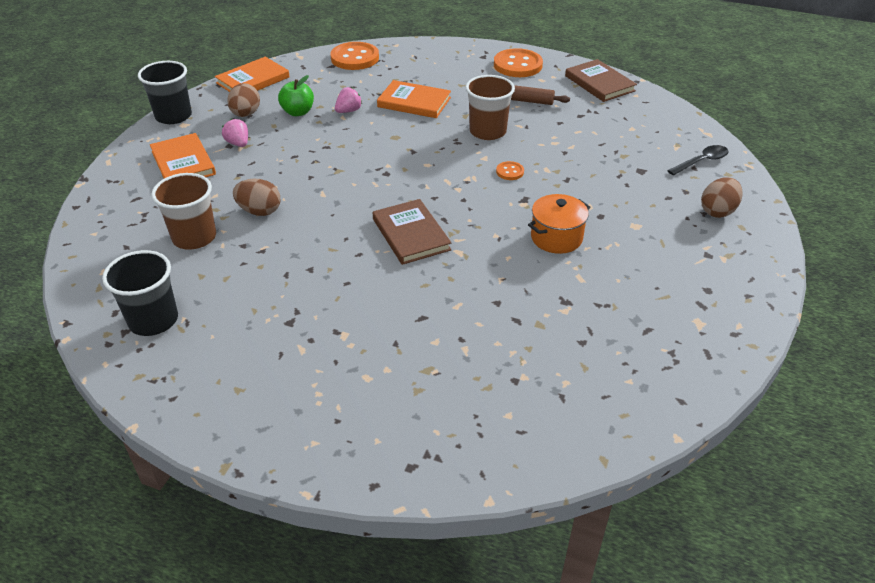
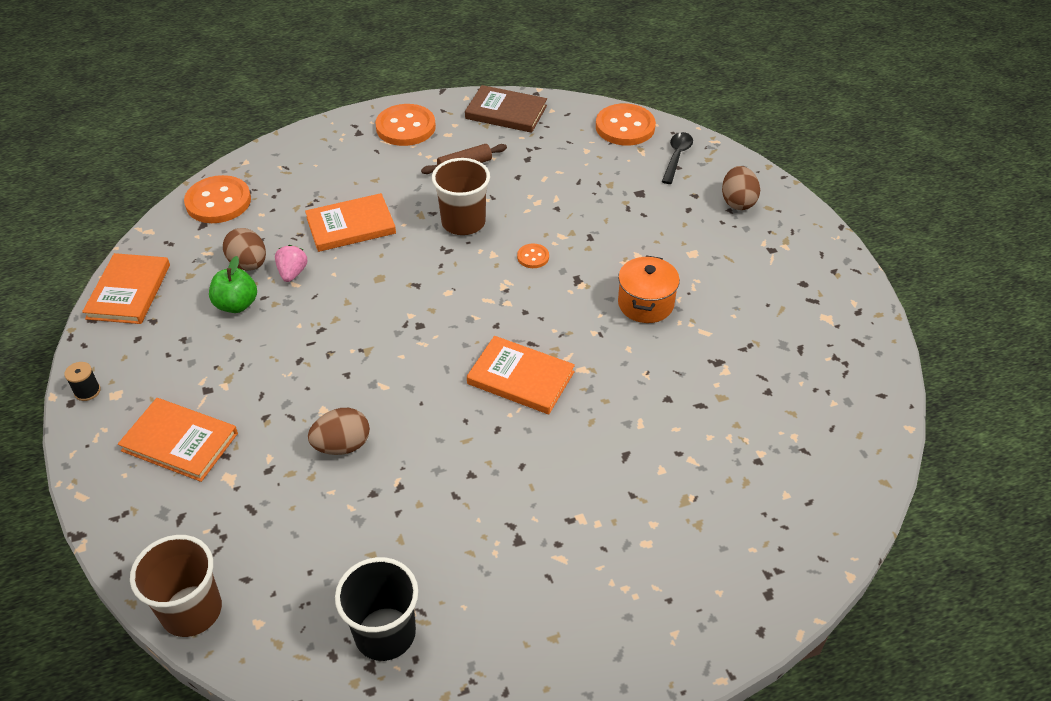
camera: 40 degrees left, 5 degrees up
(173, 116) = (87, 391): black cup -> black spool
(194, 237) = (309, 519): brown cup -> brown cup (191, 610)
(238, 143) = (215, 381): pink strawberry -> none
(245, 114) = (177, 340): brown egg -> brown egg (249, 264)
(411, 234) = (520, 378): brown book -> orange book
(682, 127) = (625, 127): none -> orange button

